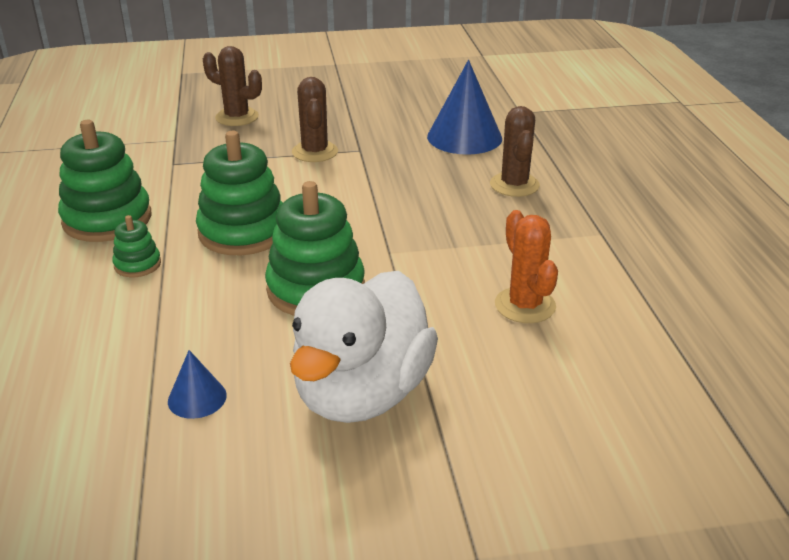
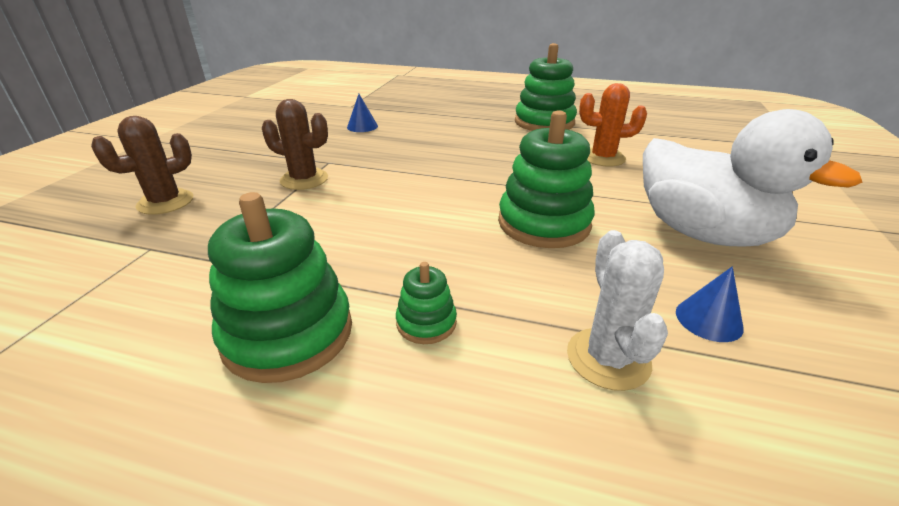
camera: 65 degrees left, 0 degrees up
(127, 348) = (608, 358): none -> white cactus
(243, 232) = (415, 241): green stacking toy -> green stacking toy (544, 122)
(464, 137) = (362, 126): blue cone -> blue cone, size x0.50
(514, 185) = (449, 128): brown cactus -> none

